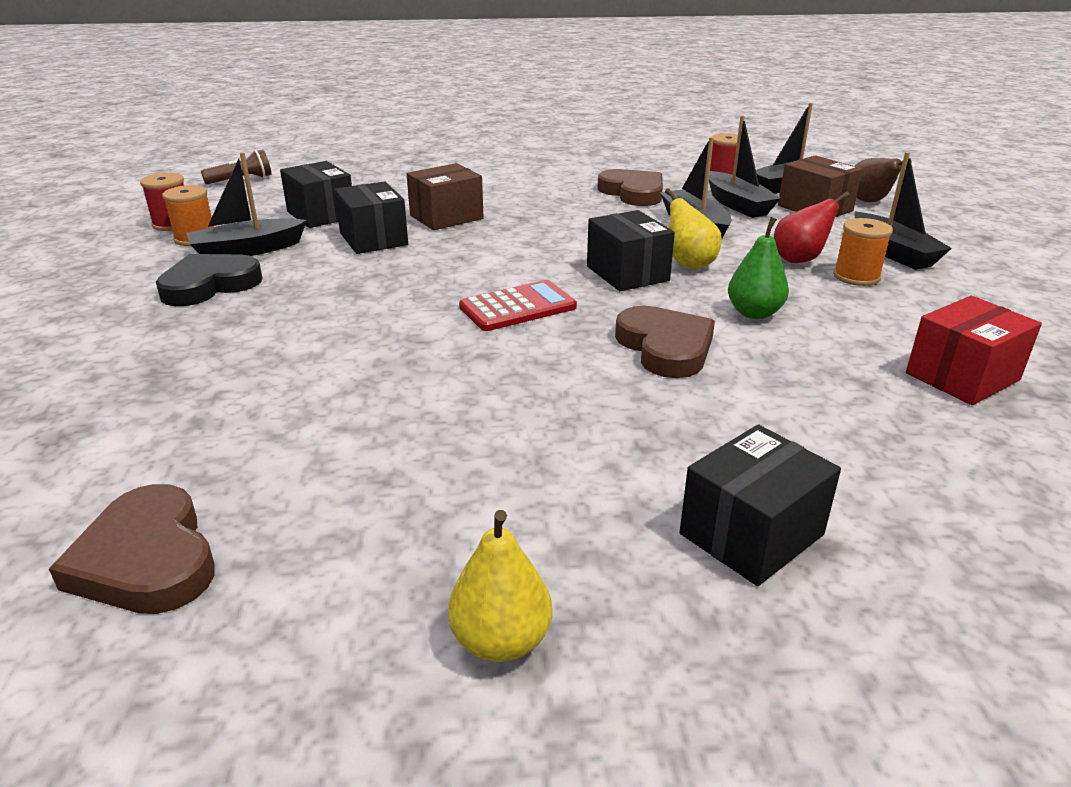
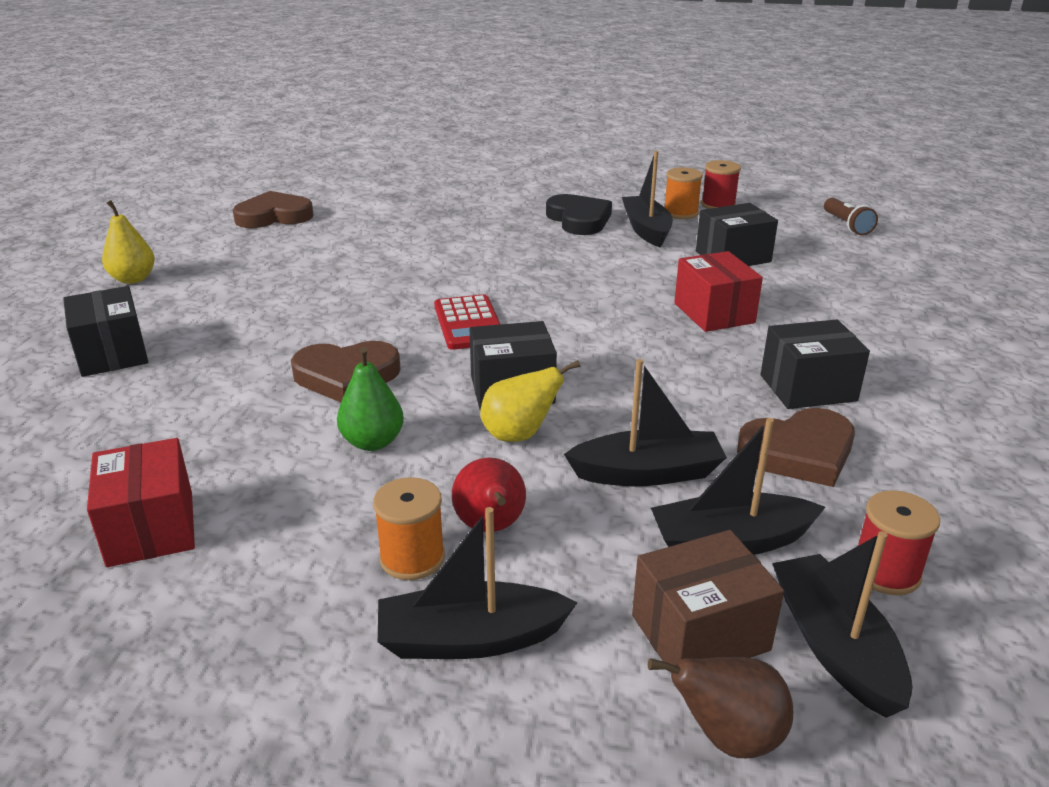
camera: 105 degrees right, 0 degrees up
(373, 239) = (658, 276): black box -> black box (808, 388)
(446, 217) = (714, 313): brown box -> red box

